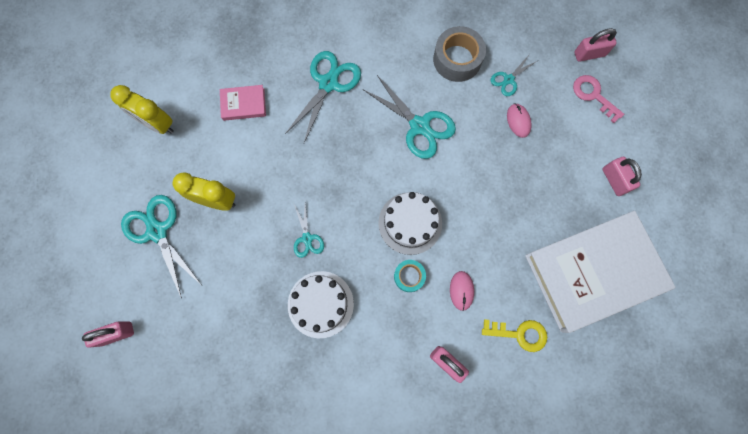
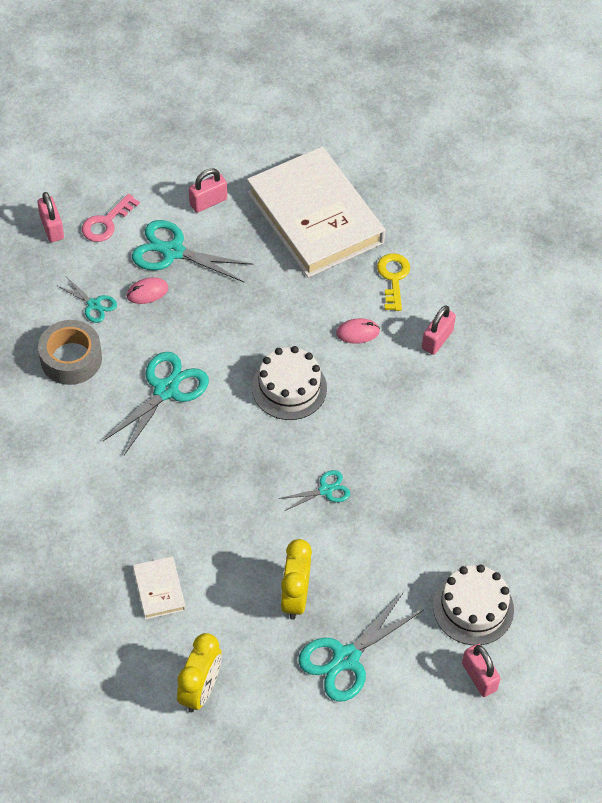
camera: 100 degrees left, 20 degrees down
(243, 104) = (159, 590): pink book -> white book
(320, 304) = (400, 465): white cake -> white cake (473, 608)
(328, 83) = (119, 495): turquoise scissors -> turquoise scissors (173, 251)
(409, 276) = (351, 382): turquoise tape -> none

